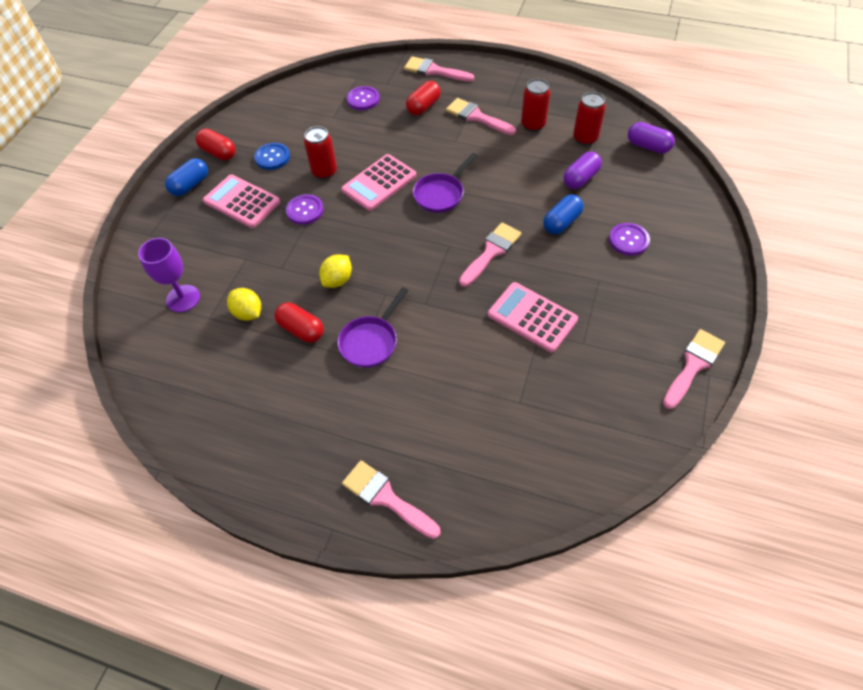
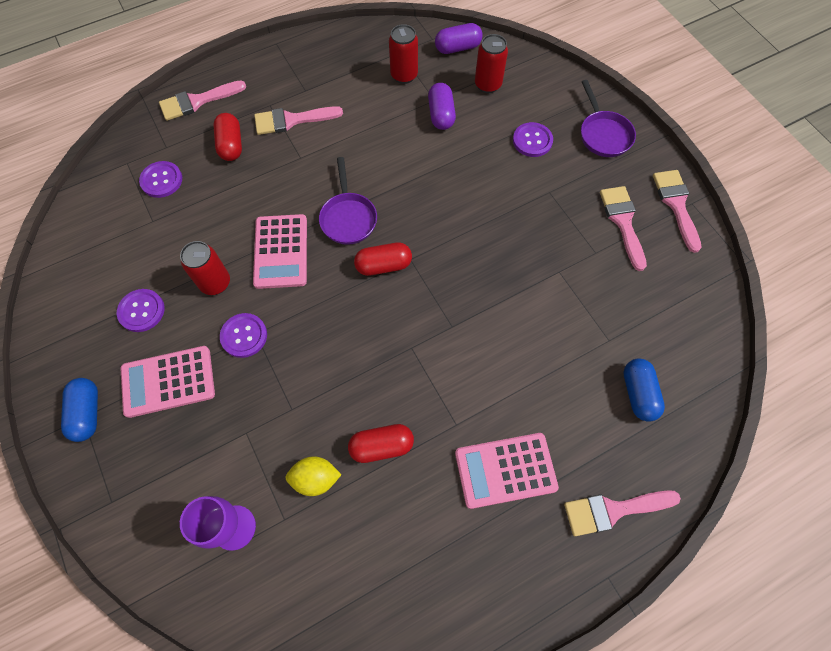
camera: 50 degrees left, 10 degrees up
(218, 153) = (74, 353): red capsule -> red capsule (383, 265)
(272, 157) = (141, 311): blue button -> purple button
(338, 280) = (356, 373): yellow lemon -> none
(371, 342) = (450, 400): purple pan -> purple pan (603, 134)
(491, 252) = (449, 235): pink brush -> pink brush (623, 222)
(532, 317) = (540, 264): pink calculator -> pink calculator (505, 470)
(533, 125) = (349, 93): red can -> red can (488, 85)
(561, 222) = (470, 165): blue capsule -> blue capsule (638, 393)

